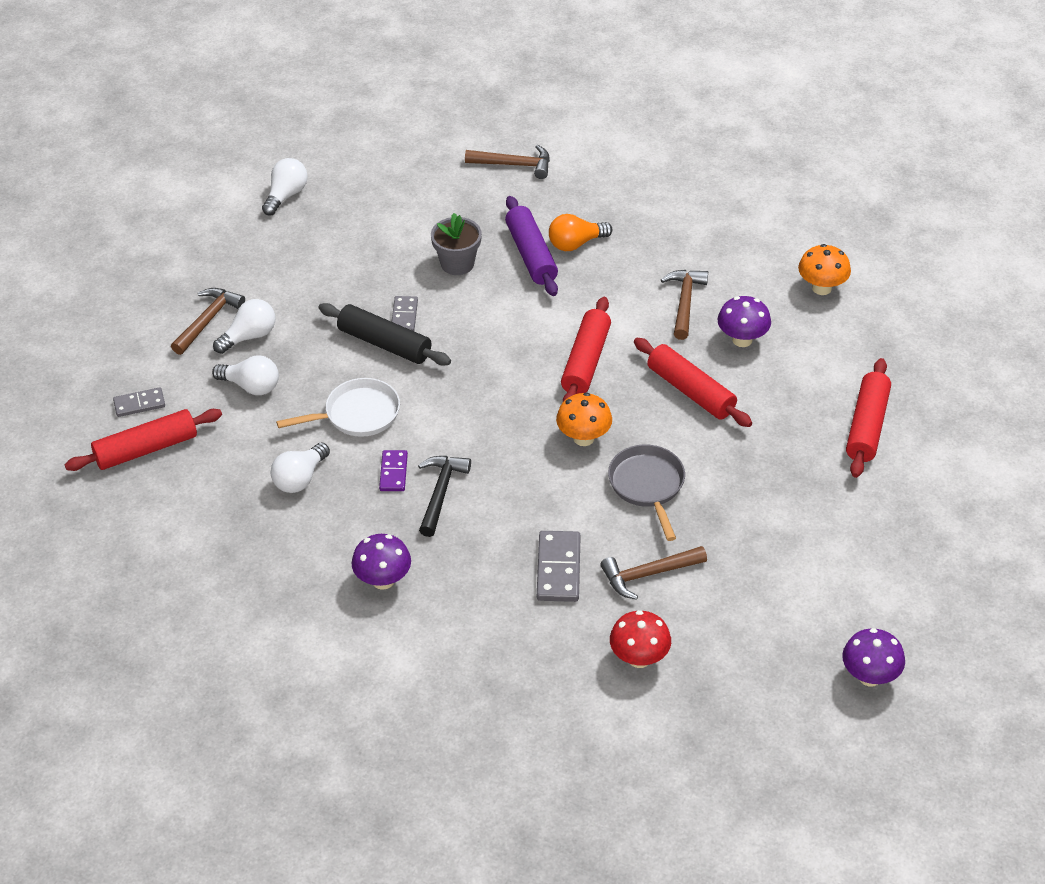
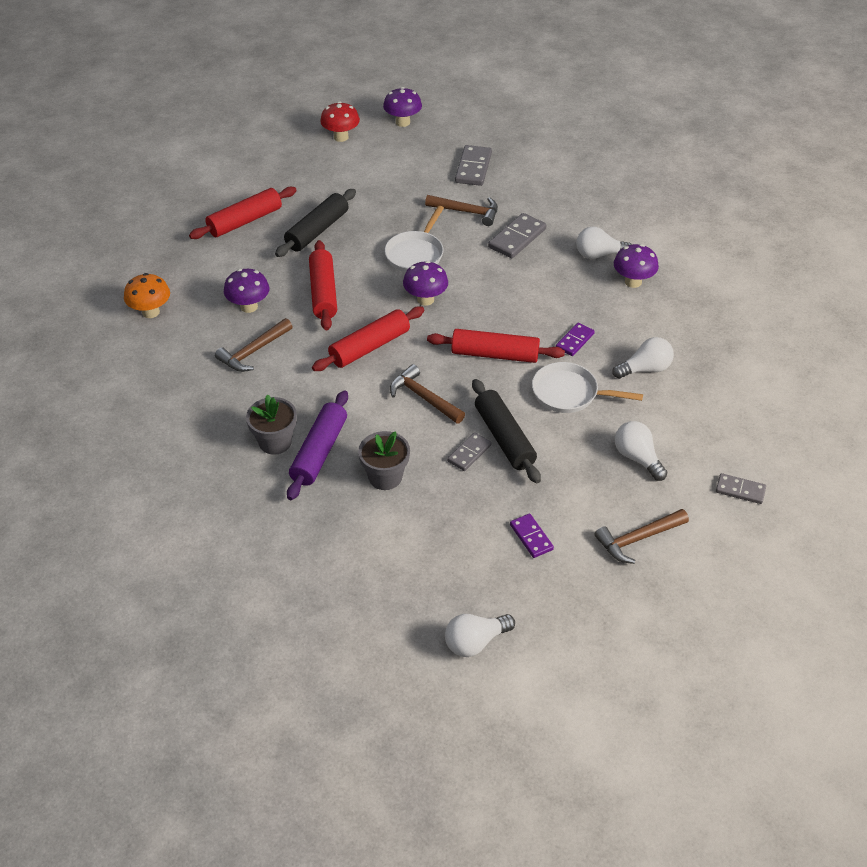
camera: 145 degrees left, 0 degrees up
(146, 449) = (753, 448): red rolling pin -> red rolling pin (495, 354)
(249, 336) = (611, 503): white light bulb -> white light bulb (599, 254)
(298, 279) = (531, 537): none -> purple domino
(440, 492) = (553, 313): black hammer -> none
(514, 165) = (240, 550): brown hammer -> brown hammer (423, 397)
(576, 244) = (275, 442): orange light bulb -> grey flower pot
(583, 438) = (425, 299): orange mushroom -> purple mushroom
(639, 658) = (514, 180): red mushroom -> red mushroom (341, 137)
(647, 486) = (416, 254): grey pan -> white pan
(706, 648) = (473, 168): none -> grey domino
(780, 456) = (317, 231): none -> black rolling pin

